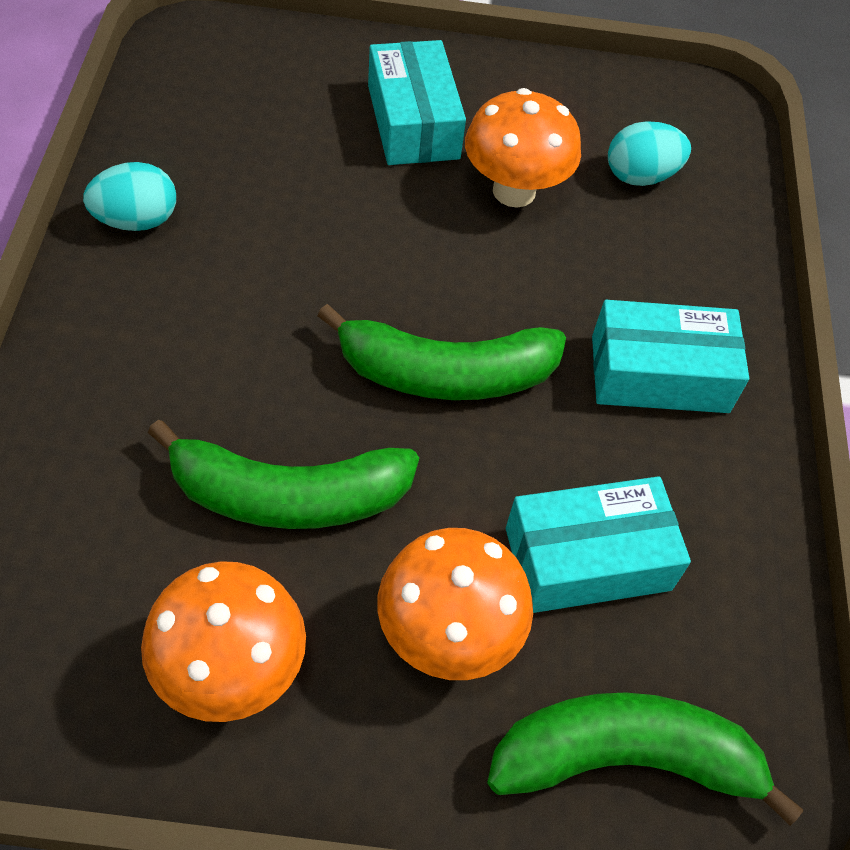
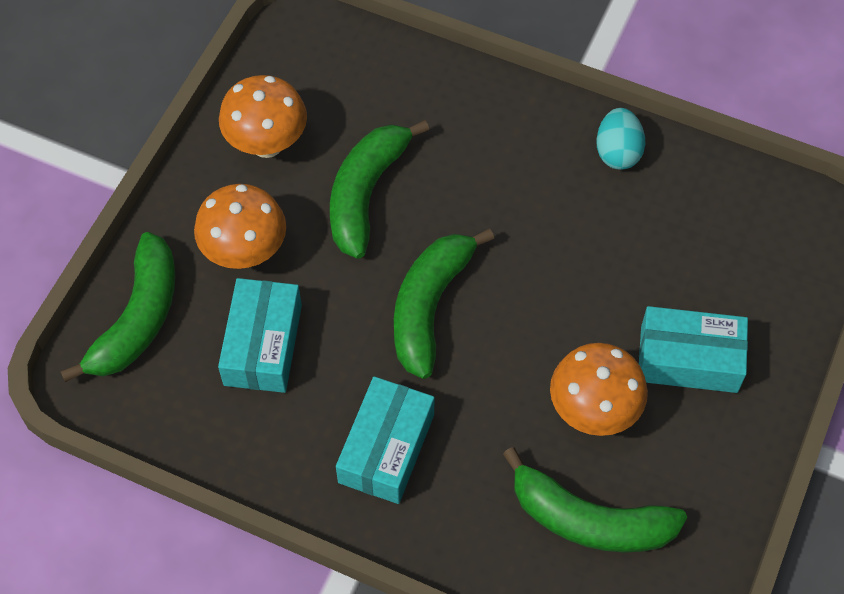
camera: 115 degrees right, 5 degrees up
(640, 176) = (589, 519): turquoise egg -> green banana

